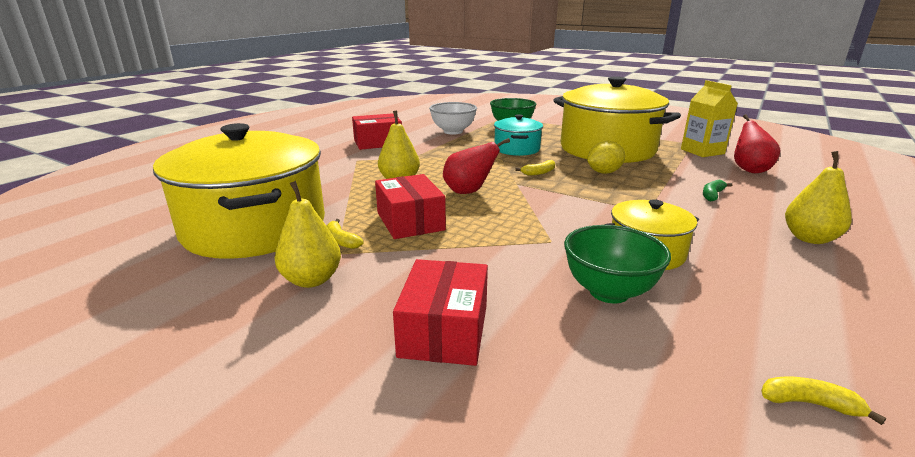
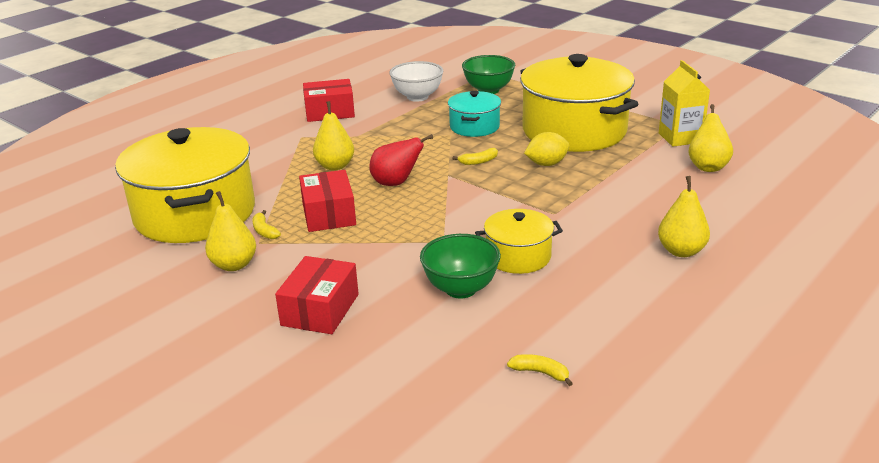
camera: 10 degrees right, 5 degrees up
(712, 195) = (635, 198): green banana -> none
(749, 170) = (708, 166): red pear -> yellow pear

